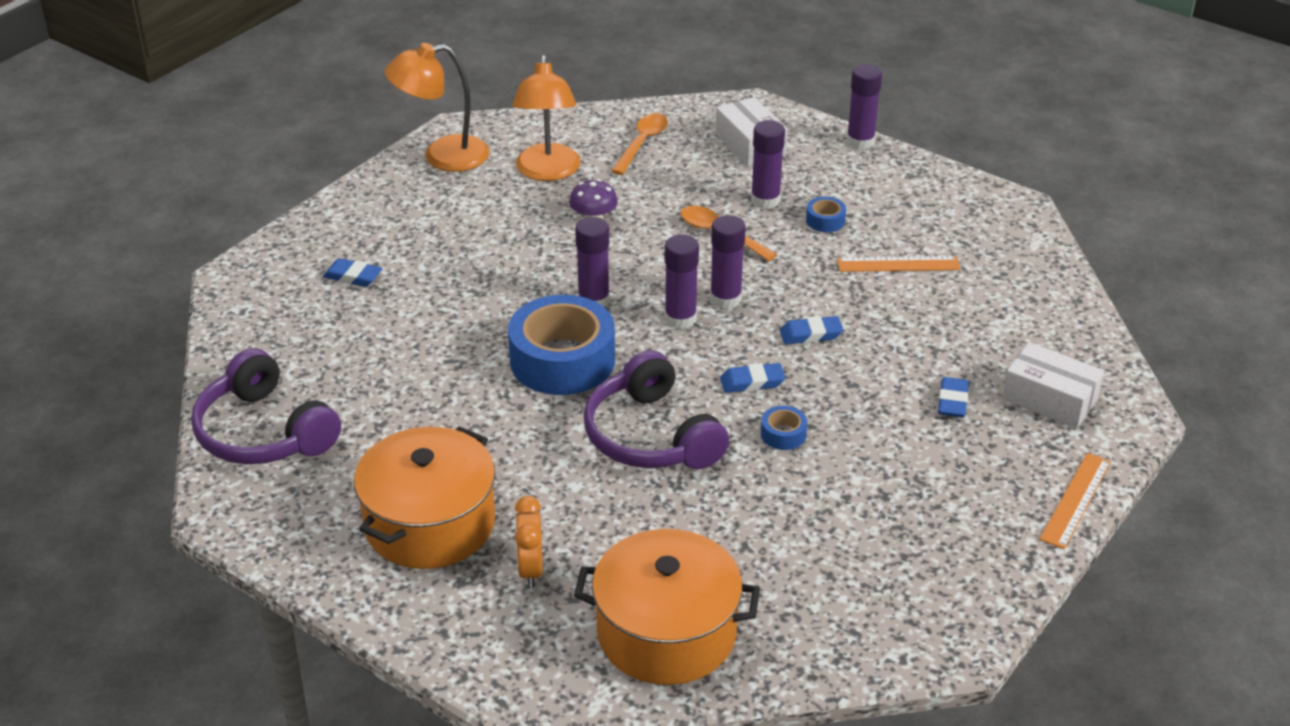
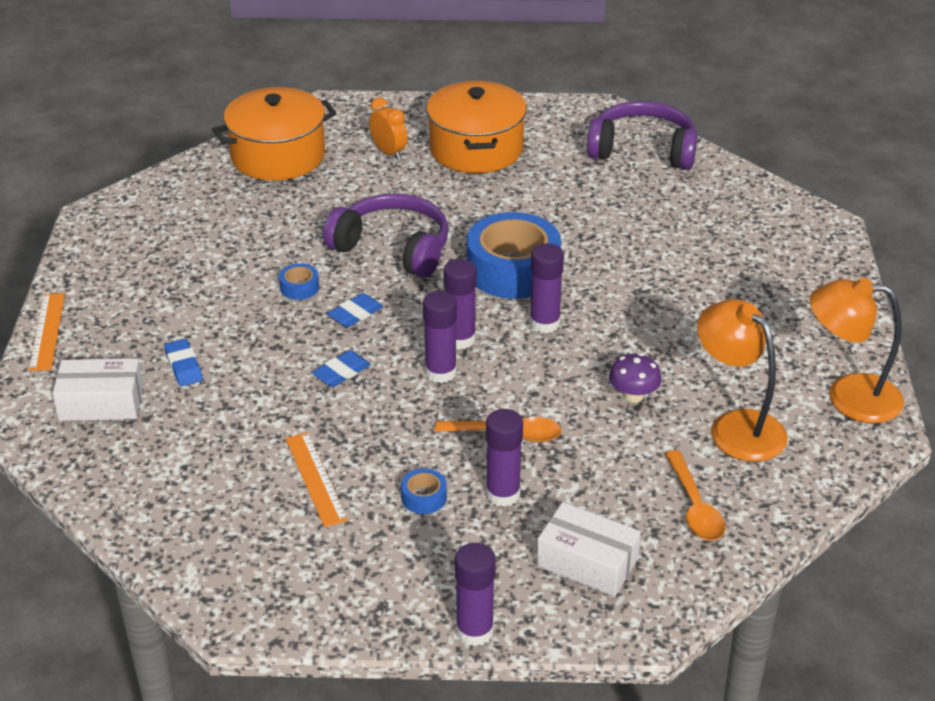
camera: 145 degrees right, 0 degrees up
(353, 277) = (746, 260): blue eraser -> none
(442, 156) = (848, 397): orange lamp -> orange lamp turned 120 degrees counterclockwise
(898, 264) = (315, 478): orange ruler -> orange ruler turned 75 degrees counterclockwise

